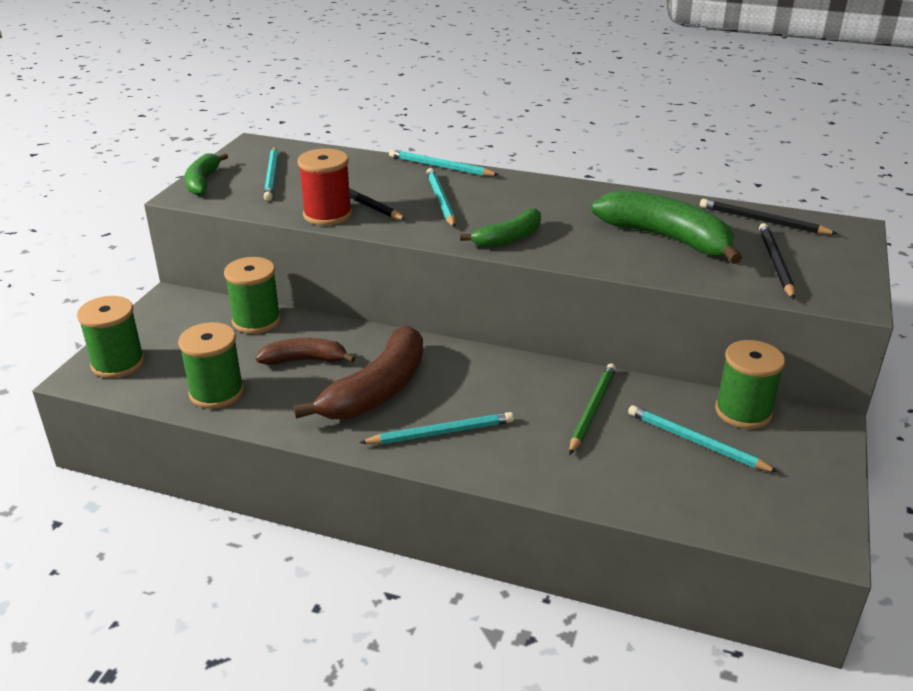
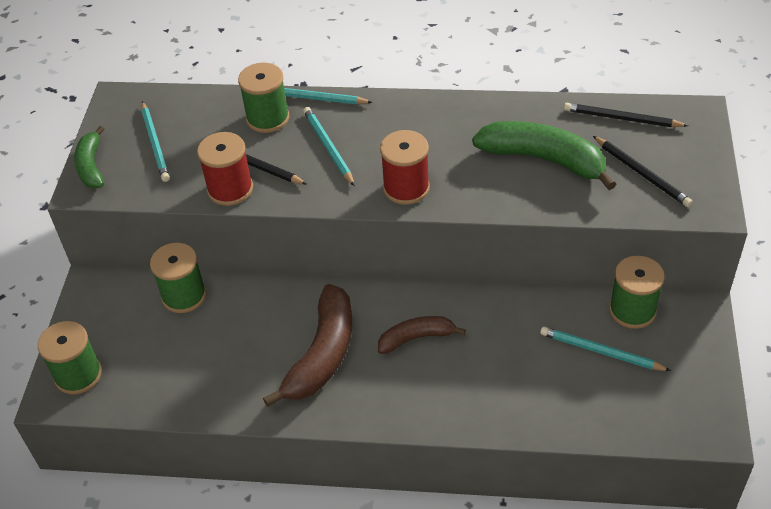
camera: 10 degrees left, 15 degrees up
(216, 392) = (182, 388): green spool -> green spool (267, 118)
(304, 360) = (246, 334): brown banana -> brown banana (416, 338)
(441, 432) = (391, 389): turquoise pencil -> none
(509, 238) = (406, 188): green banana -> red spool
(592, 410) = (509, 335): green pencil -> none
(775, 263) = (642, 173): black pencil -> black pencil turned 150 degrees clockwise

